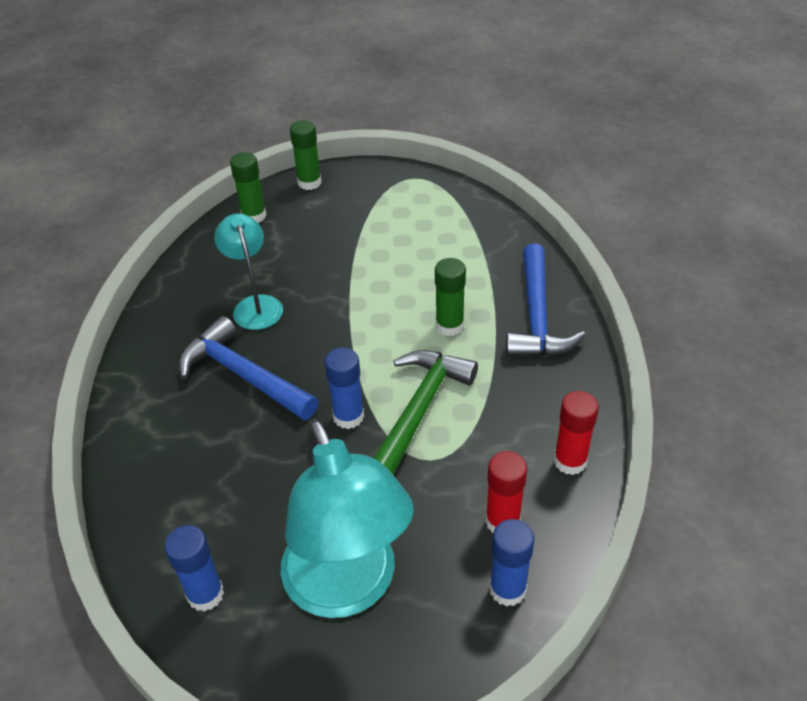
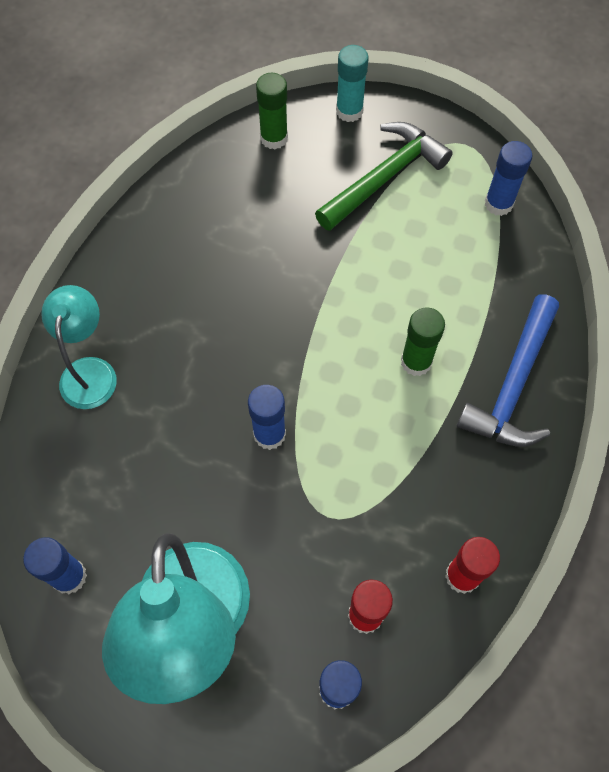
camera: 20 degrees right, 20 degrees up
(244, 375) = (189, 344): blue hammer -> none
(255, 305) = (232, 259): turquoise lamp -> turquoise lamp (90, 371)
(309, 183) = (349, 111): green glue stick -> turquoise glue stick
(419, 410) = (341, 455): green hammer -> green hammer (384, 177)
(460, 206) = (498, 204): none -> blue glue stick

